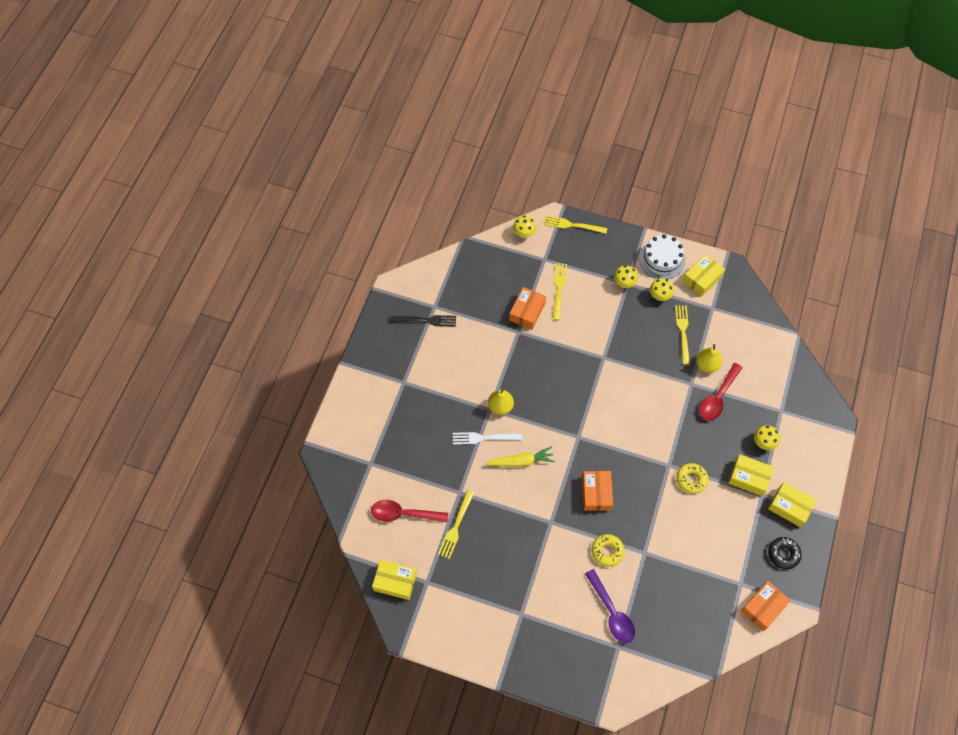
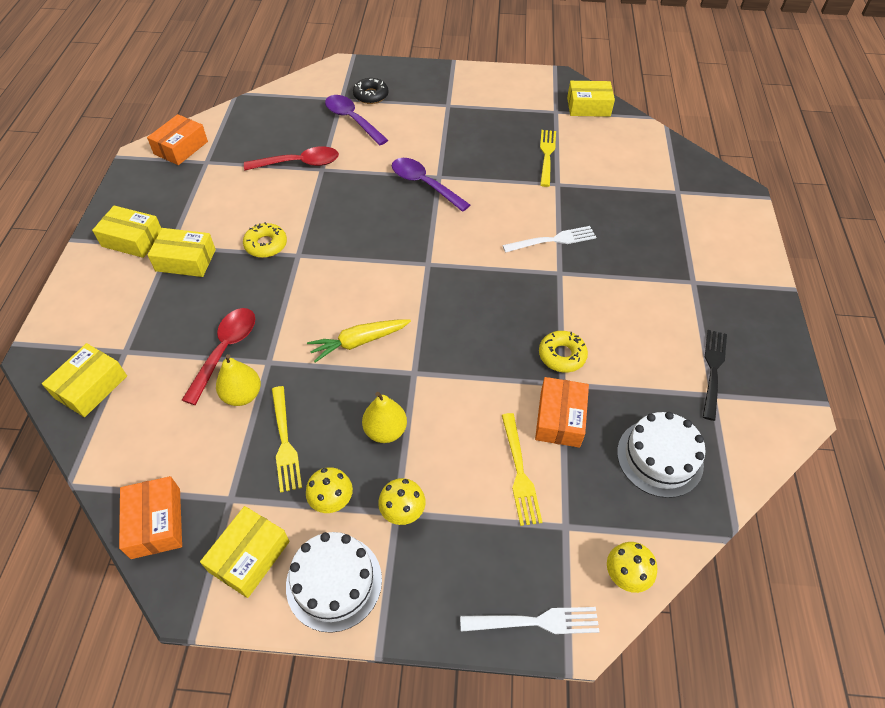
camera: 165 degrees right, 10 degrees down
(404, 514) = (611, 156): red spoon -> red spoon (299, 163)
(426, 320) = (713, 370): black fork -> black fork turned 120 degrees clockwise
(482, 280) = (659, 458): none -> white cake
(500, 407) = (546, 278): yellow pear -> yellow pear (385, 430)
(521, 461) = (494, 225): yellow carrot -> yellow carrot (359, 342)
(564, 516) = (424, 184): none -> purple spoon
(572, 225) = (535, 621): yellow fork -> white fork
(596, 493) = (390, 210): orange box -> orange box (156, 523)
(607, 551) = (366, 163): yellow donut -> yellow donut (562, 355)
(763, 442) = (159, 304): yellow mushroom -> none
(783, 554) = (149, 194): black donut -> black donut (371, 95)
(797, 390) = (91, 387): none -> yellow box

